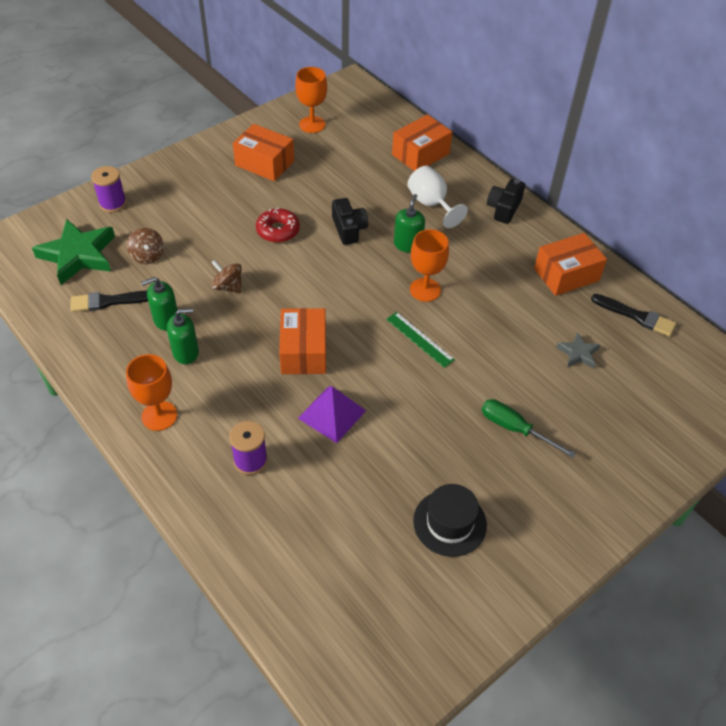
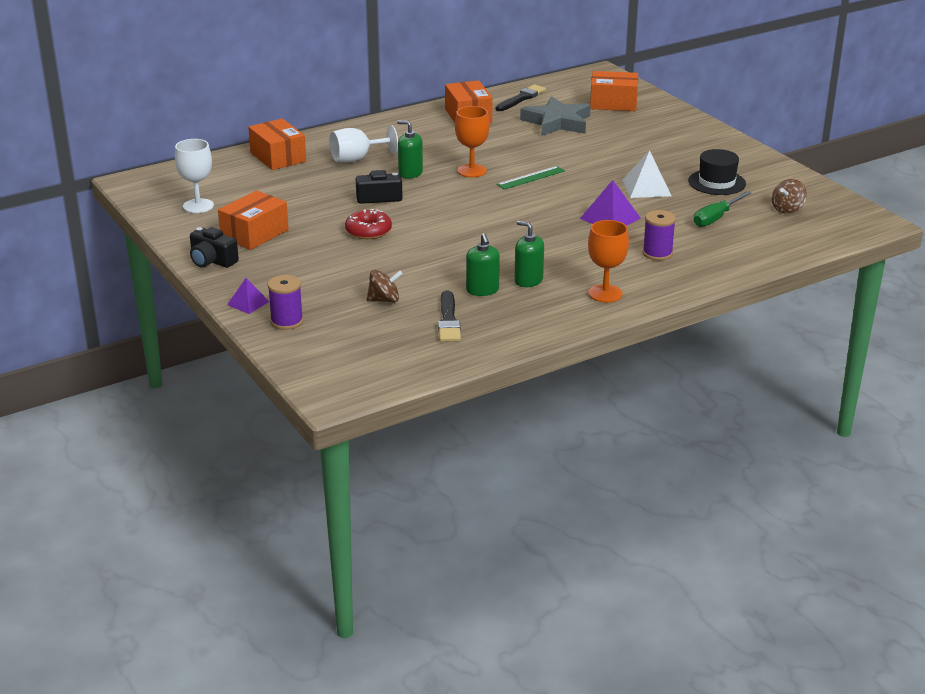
camera: 80 degrees left, 20 degrees down
(78, 255) = (370, 341): green star -> none
(144, 178) = (248, 303): none -> purple pyramid
(186, 352) = (528, 280): green soap dispenser -> green soap dispenser turned 45 degrees counterclockwise
(228, 287) = (443, 258): brown spinning top -> brown spinning top (787, 209)
(303, 351) = (536, 226): orange box -> orange box (613, 103)
(312, 124) = (198, 206): orange goblet -> white goblet
(418, 447) = (646, 187): none -> white pyramid
(504, 208) = (375, 130): black camera -> black camera (212, 261)
(515, 429) = (631, 152): green screwdriver -> green screwdriver (716, 218)
(578, 353) = (557, 122): grey star -> grey star, size x2.02

